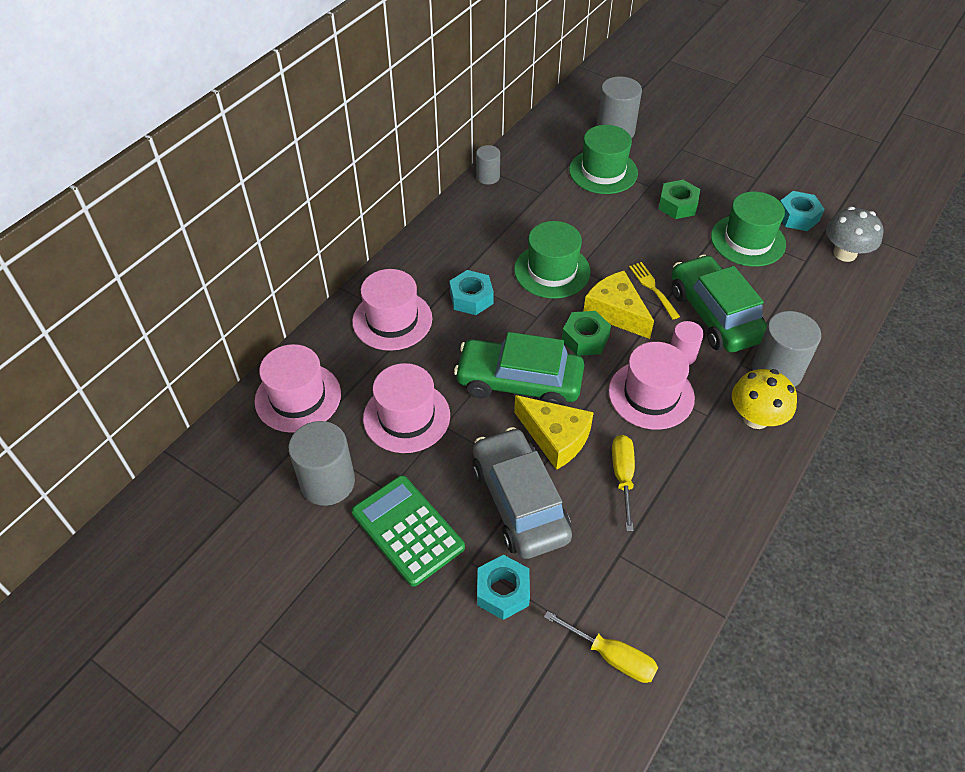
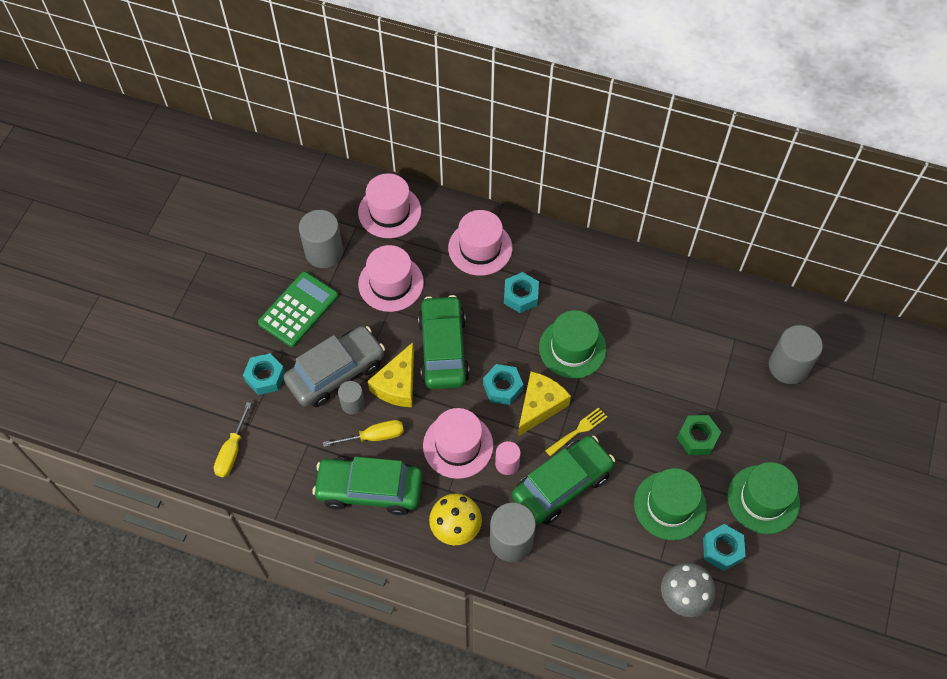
camera: 75 degrees right, 10 degrees up
(488, 177) = (674, 273): grey cylinder -> grey cylinder (352, 404)
(585, 339) = (502, 387): green nut -> turquoise nut
(603, 171) = (721, 366): green hat -> green hat (763, 499)
(696, 495) = (369, 490): none -> green car

